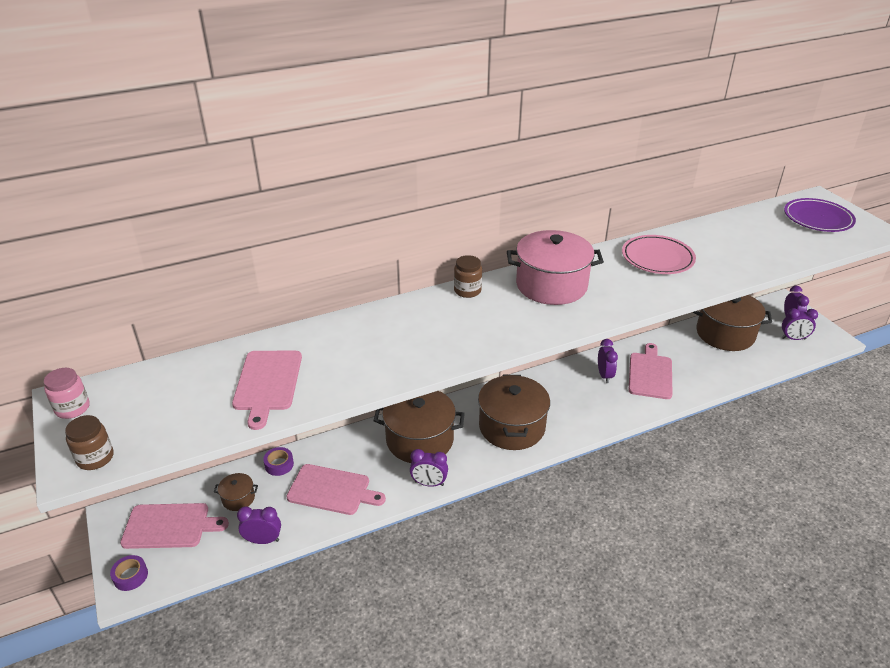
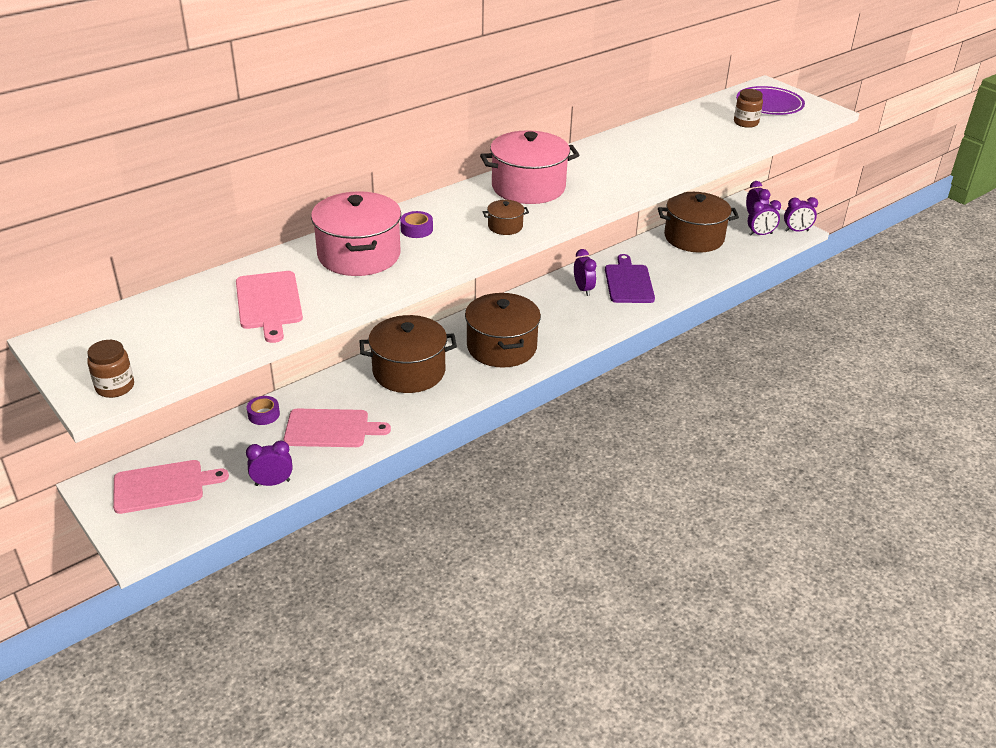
camera: 15 degrees left, 0 degrees up
(72, 408) = (65, 350): pink jar -> none
(130, 576) = (138, 536): purple tape -> purple tape (416, 229)
(238, 498) = (230, 451): brown pot -> brown pot (505, 226)
(368, 341) = (359, 255): none -> pink pot
(429, 483) = (431, 408): purple clock -> purple clock (796, 231)
(467, 290) = (444, 200): brown jar -> brown jar (746, 123)
(650, 374) = (628, 282): pink cutting board -> purple cutting board
(657, 258) = (625, 153): pink plate -> none

